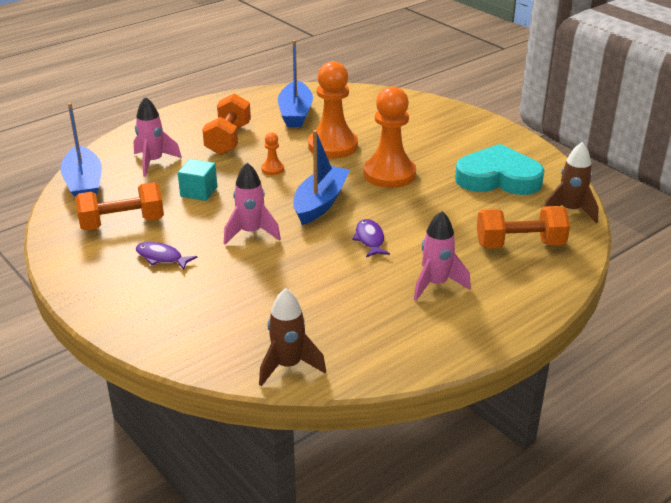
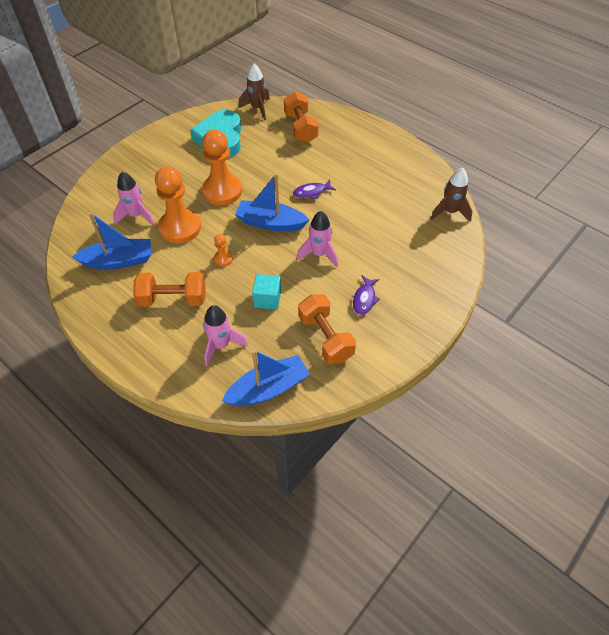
camera: 100 degrees left, 20 degrees up
(436, 284) = (352, 160): pink rocket -> pink rocket (136, 216)

